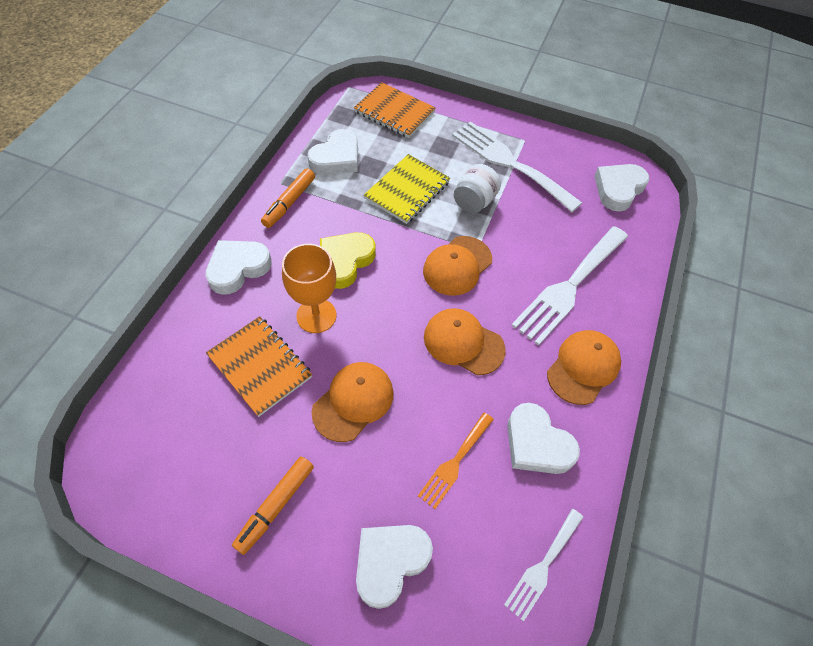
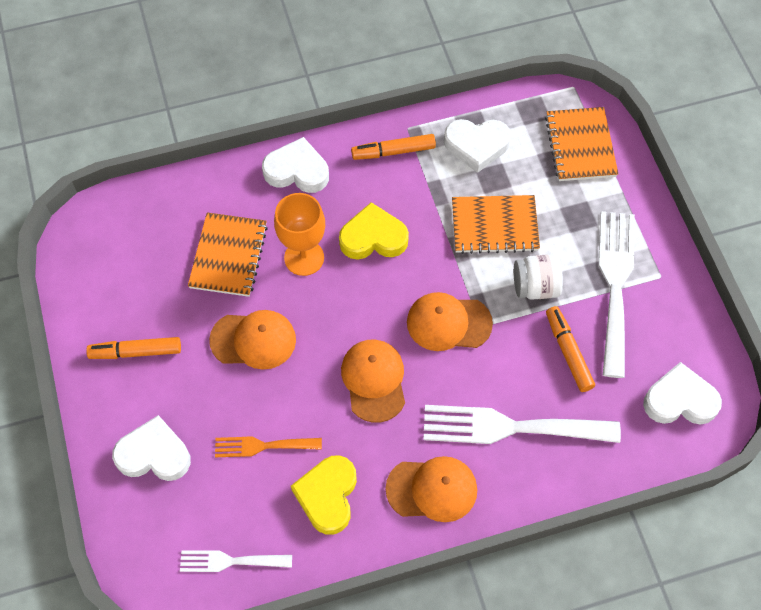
camera: 55 degrees right, 5 degrees up
(407, 190) = (494, 226): yellow notebook -> orange notebook
(537, 444) = (327, 496): white heart -> yellow heart
(538, 218) = (568, 352): none -> orange marker

